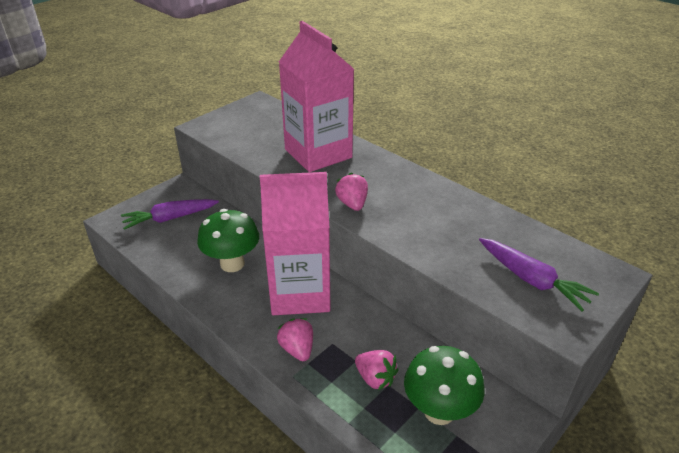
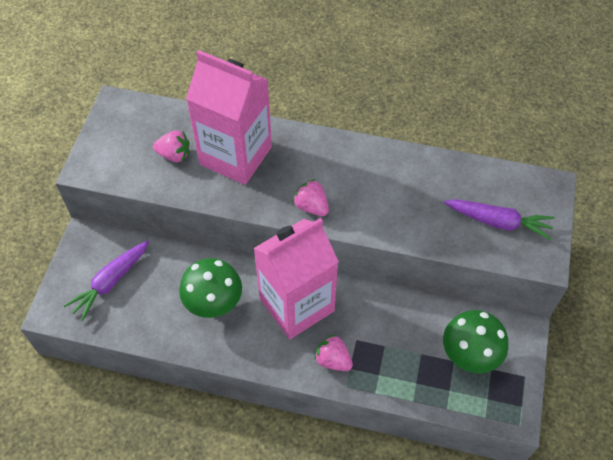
camera: 30 degrees left, 20 degrees up
(375, 378) = (408, 353): pink strawberry -> pink strawberry (174, 155)

